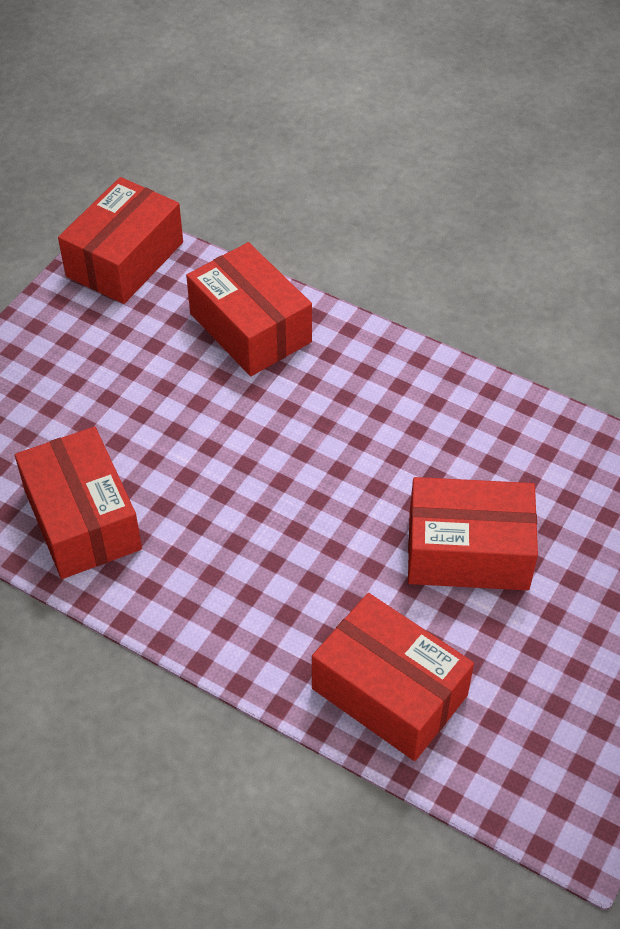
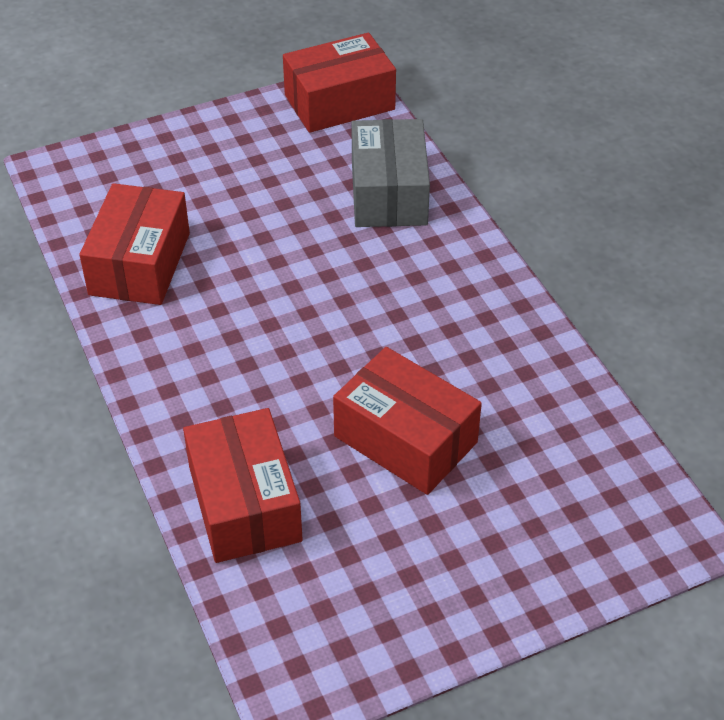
camera: 35 degrees right, 5 degrees down
(250, 328) = (388, 193): red box -> grey box

